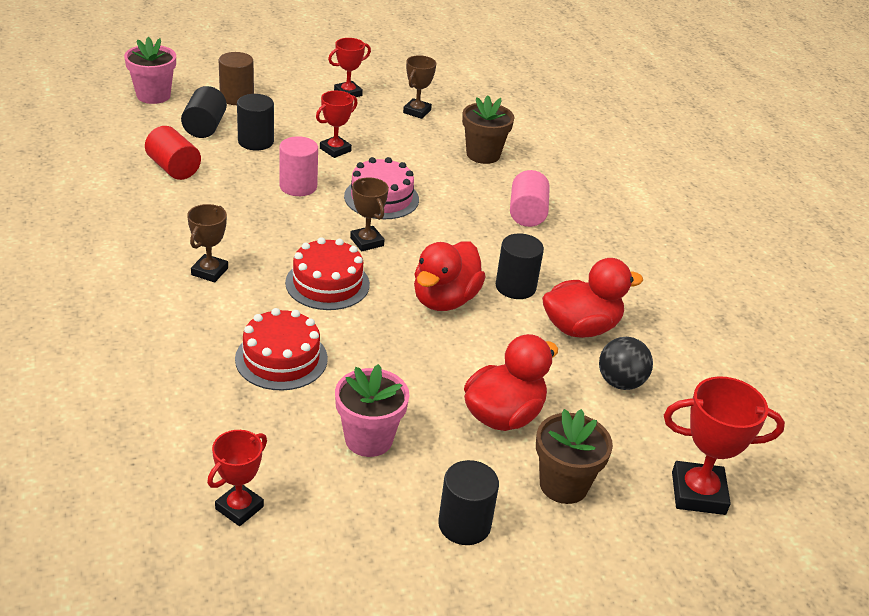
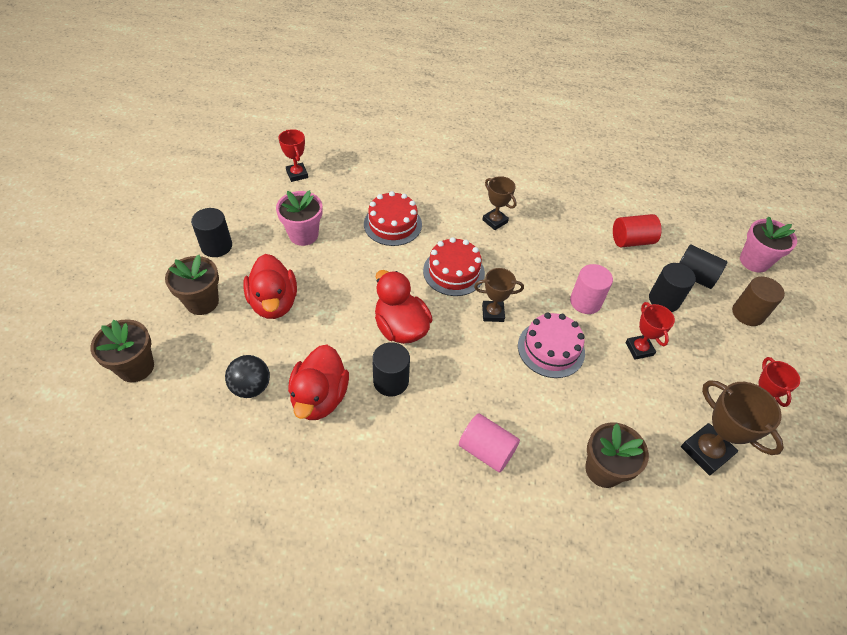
camera: 120 degrees right, 15 degrees up
(417, 111) = (706, 451): brown trophy -> brown trophy, size x1.55
(698, 493) = (136, 367): red trophy -> brown flower pot

